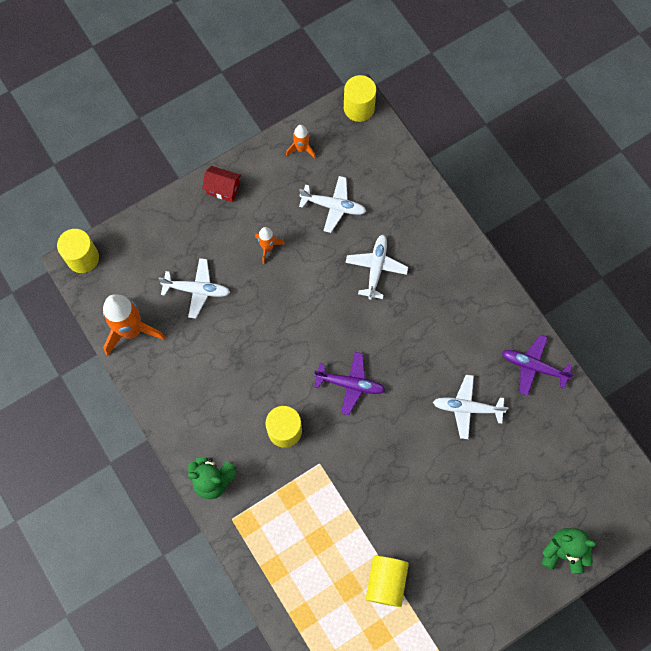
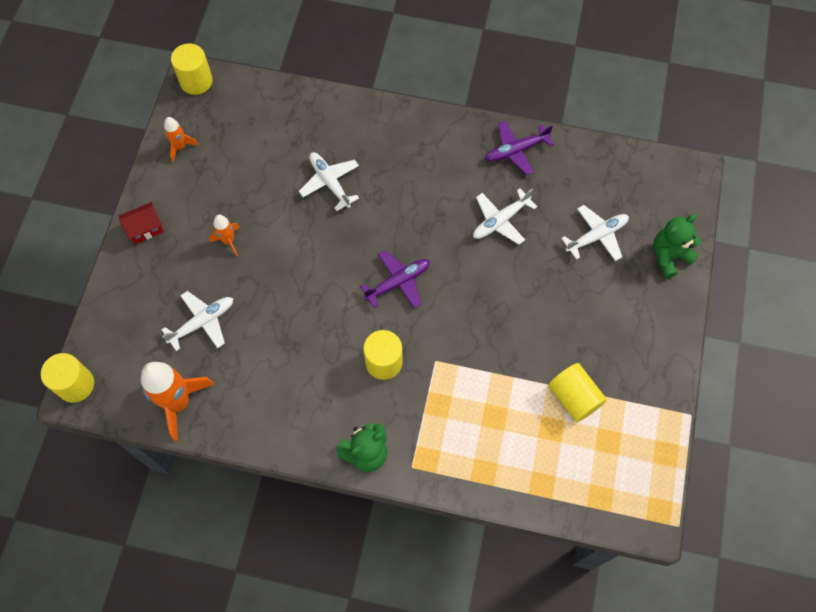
camera: 45 degrees left, 5 degrees down
(333, 206) = (249, 167): white plane -> white plane (596, 236)

